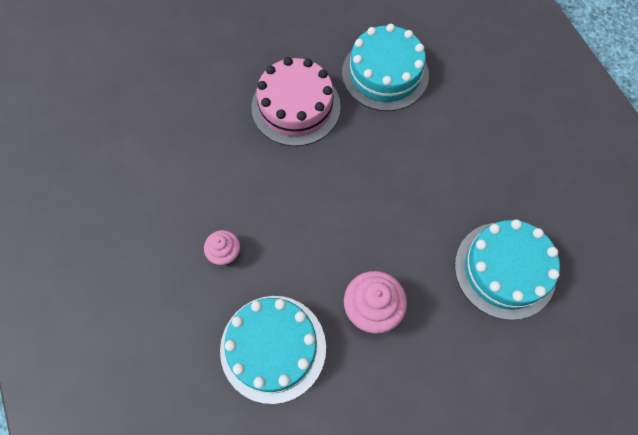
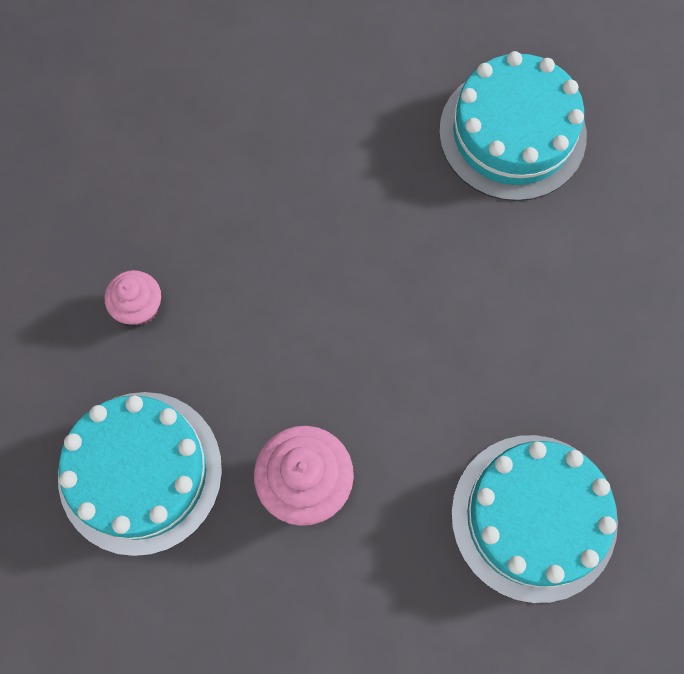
camera: 25 degrees right, 5 degrees up
(296, 107) = (349, 129): pink cake -> none

